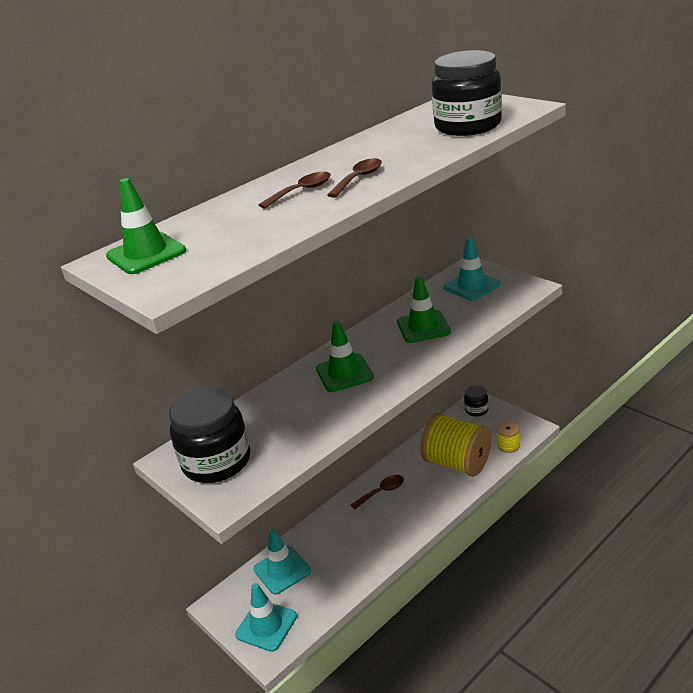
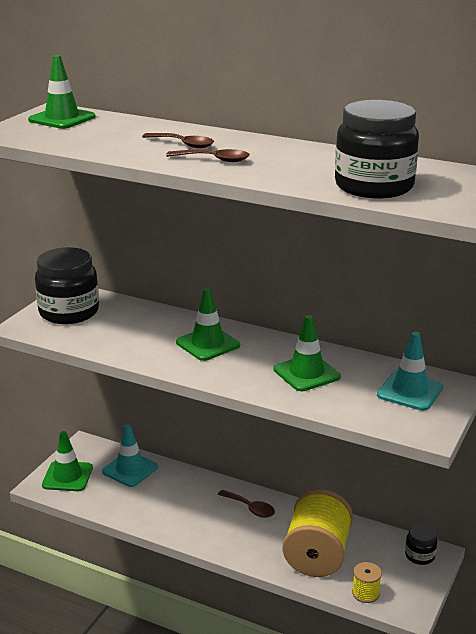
camera: 65 degrees right, 5 degrees down
(266, 625) = (67, 476): turquoise traffic cone -> green traffic cone

